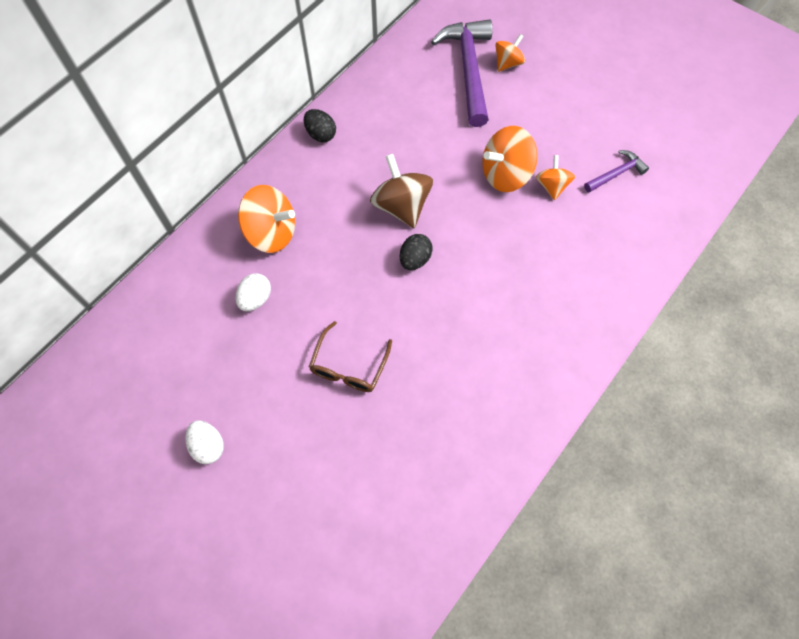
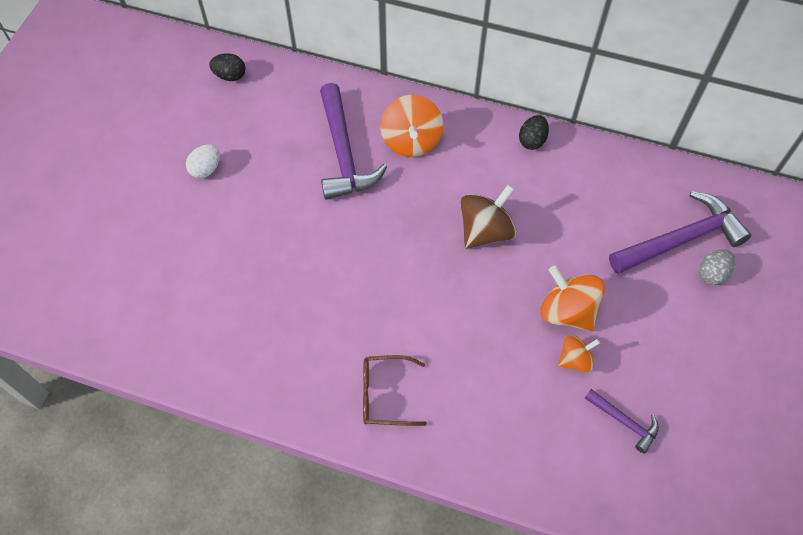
camera: 70 degrees right, 5 degrees down
(256, 299) = (343, 153): white egg -> purple hammer
(349, 366) = (307, 242): brown glasses -> brown glasses (384, 395)
(415, 259) = (433, 260): black egg -> black egg (230, 76)
(507, 63) = (712, 274): orange spinning top -> grey egg

